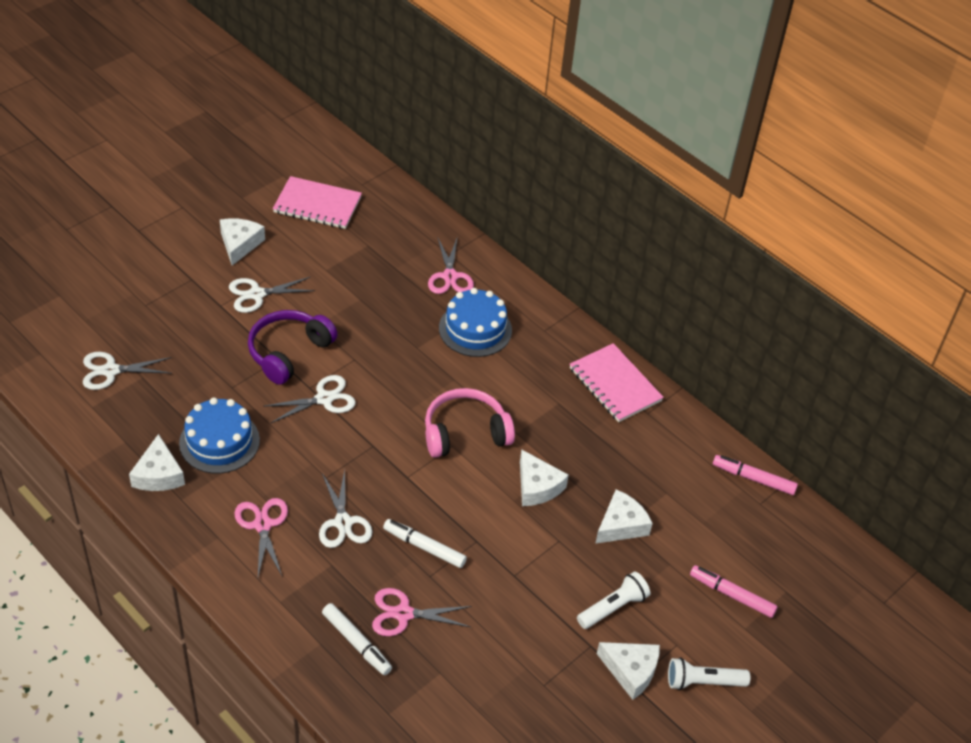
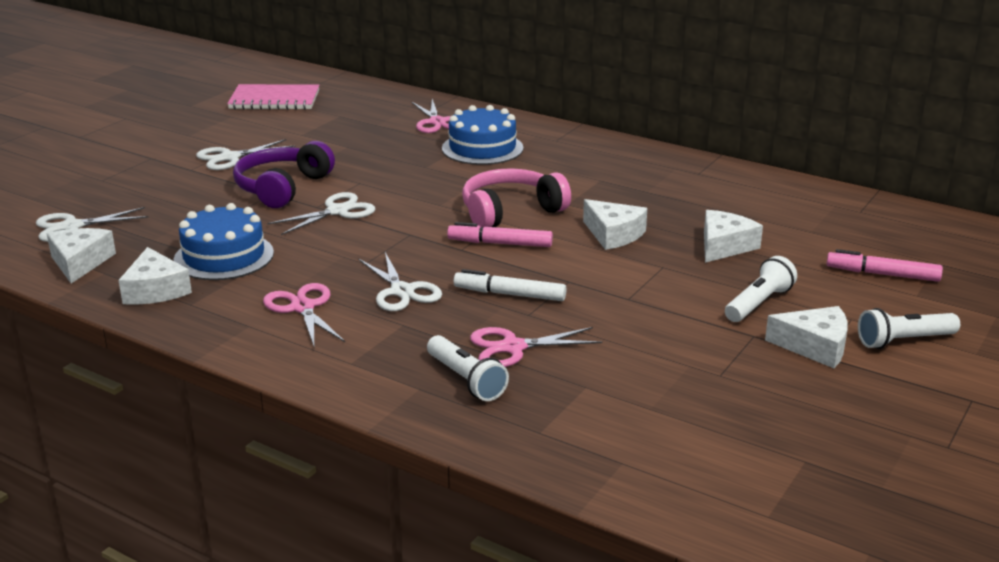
camera: 10 degrees left, 20 degrees down
(240, 244) = (198, 131): white cheese -> white cheese (80, 262)
(356, 643) = (466, 380): white marker -> white flashlight
(615, 384) = (652, 161): pink notebook -> none
(753, 478) = (840, 197): pink marker -> pink marker (500, 243)

